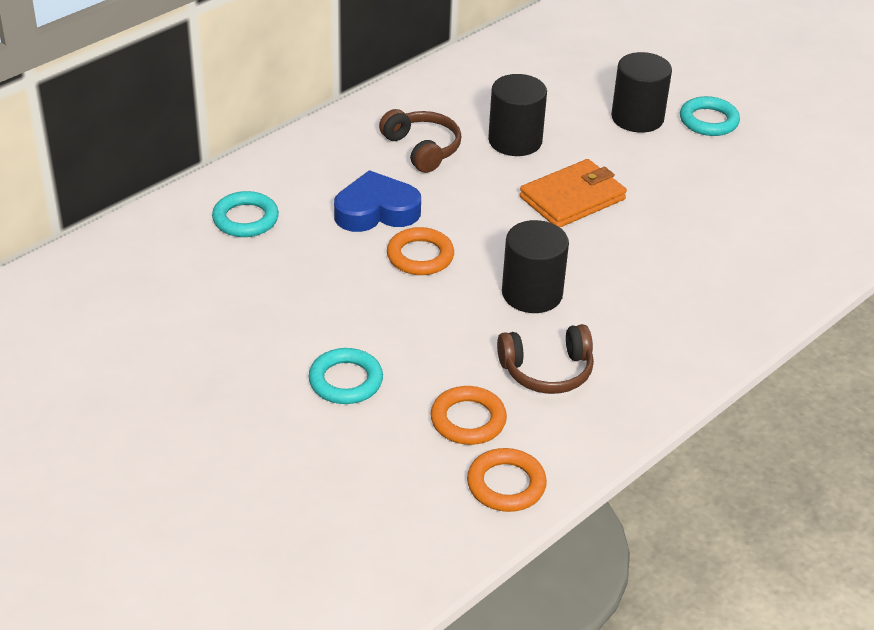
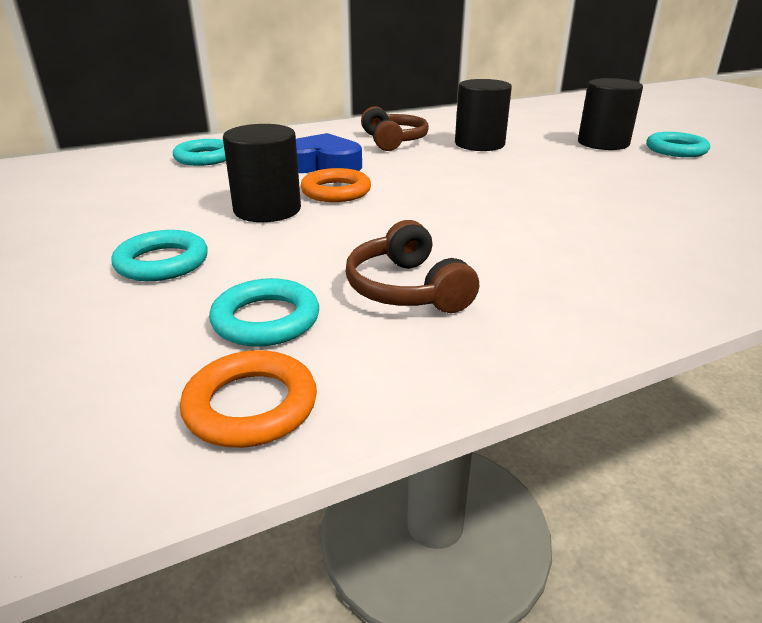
camera: 20 degrees right, 10 degrees down
(468, 420) = (266, 319): orange ring -> turquoise ring
(532, 293) = (433, 227): black cylinder -> black cylinder (267, 210)
(547, 370) = (407, 289): brown headphones -> brown headphones turned 60 degrees clockwise
(572, 198) = (517, 175): orange wallet -> none

